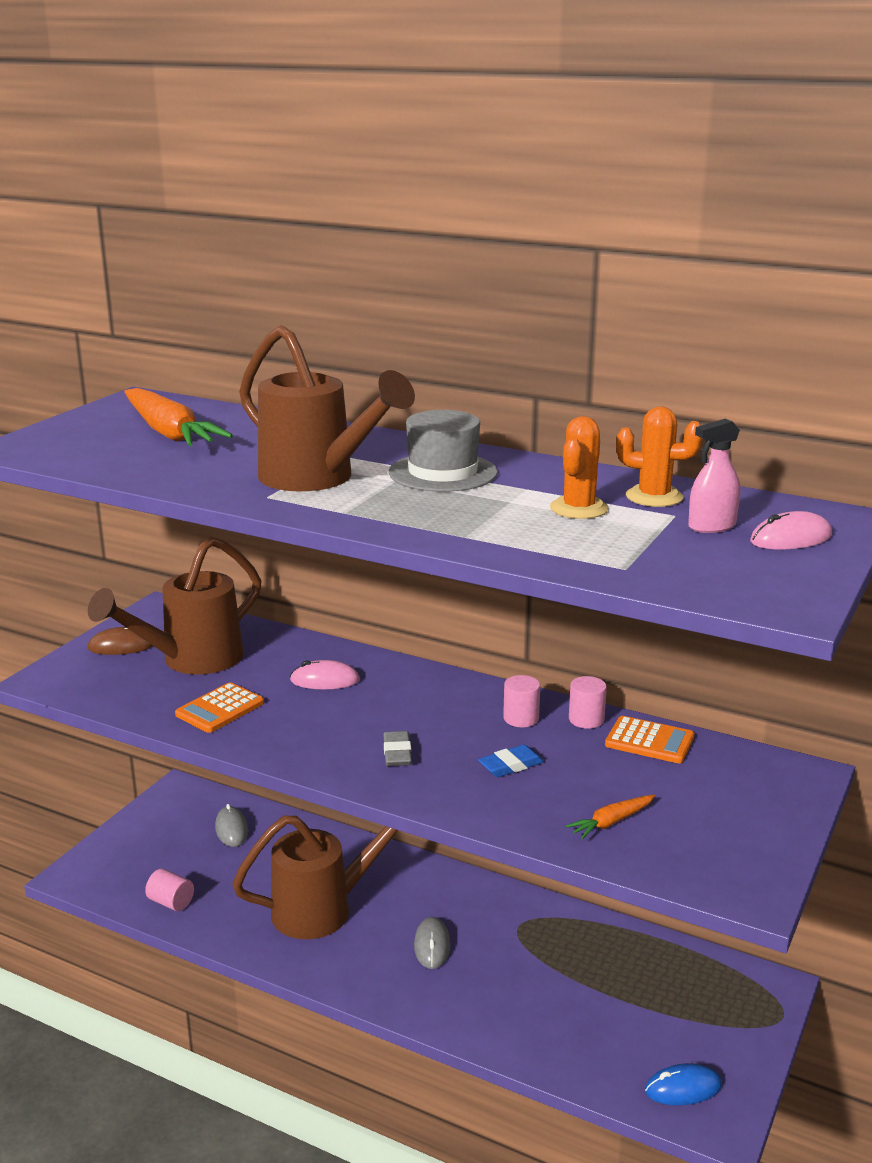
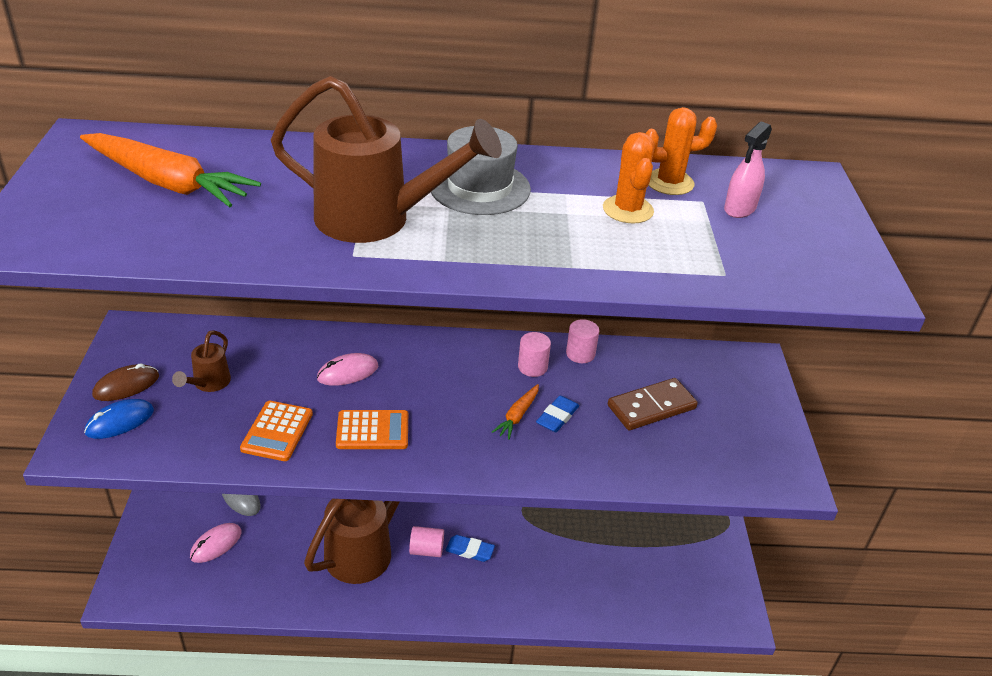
camera: 30 degrees left, 15 degrees up
(171, 902) = (233, 588): pink cylinder -> pink cylinder (426, 550)
(190, 661) = (208, 384): brown watering can -> brown watering can, size x0.47
(397, 753) = (462, 432): grey eraser -> none
(432, 945) = (470, 550): grey mouse -> blue eraser
(611, 822) = (664, 448): orange carrot -> orange carrot (517, 416)
(629, 783) = (651, 407): none -> brown domino
(649, 741) = (638, 362): orange calculator -> orange calculator (372, 430)
(683, 1088) = (702, 601): blue mouse -> blue mouse (120, 421)
(790, 539) = (803, 210): pink mouse -> pink mouse (216, 544)

